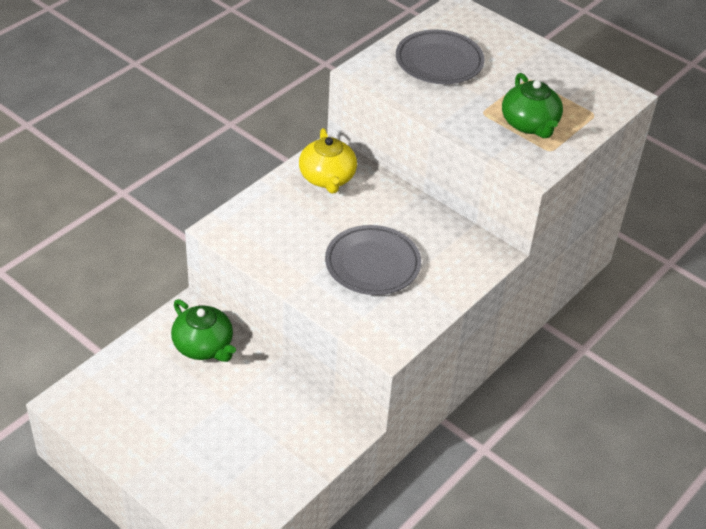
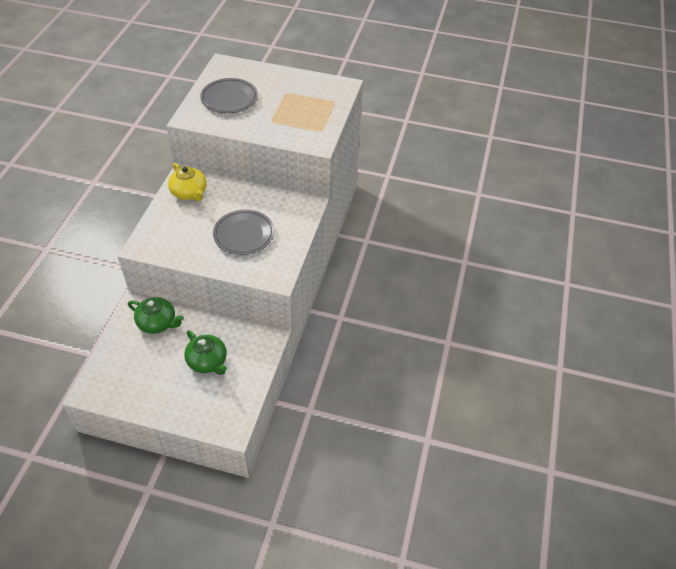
camera: 25 degrees left, 5 degrees up
(530, 124) = (301, 119): green teapot -> green teapot (207, 361)

